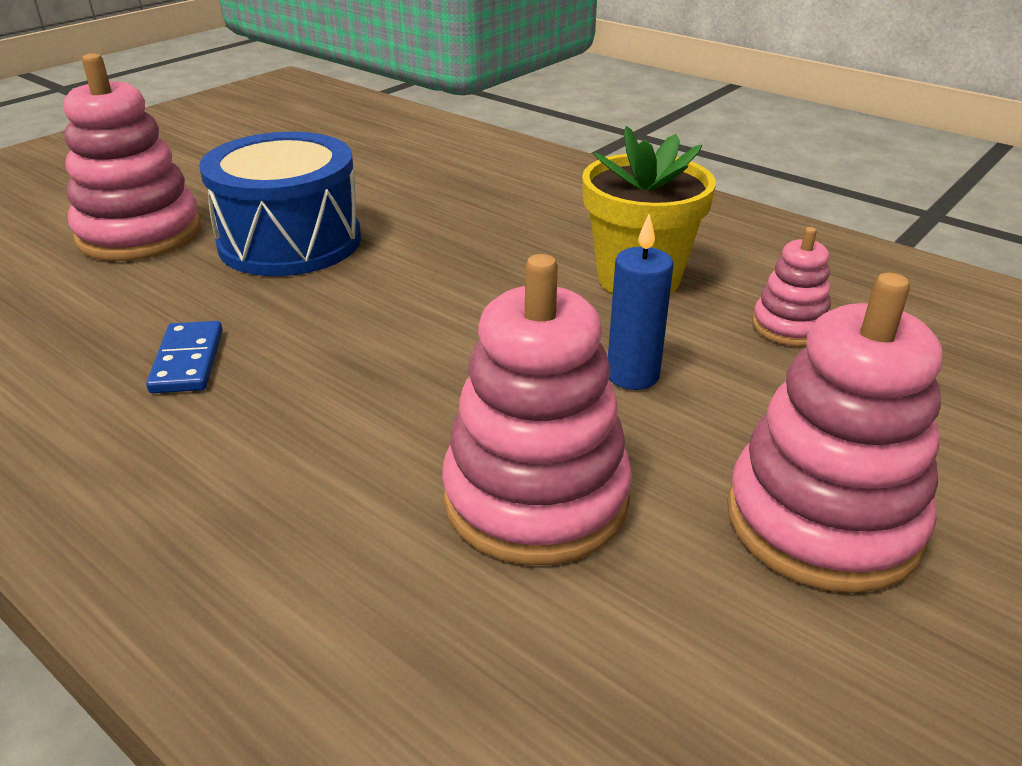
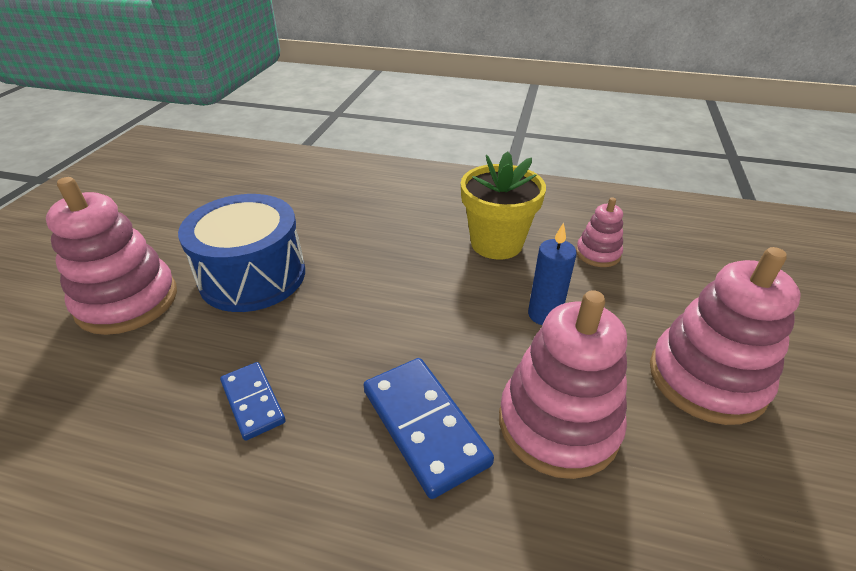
camera: 25 degrees left, 5 degrees up
(359, 444) = (425, 426): none -> blue domino

